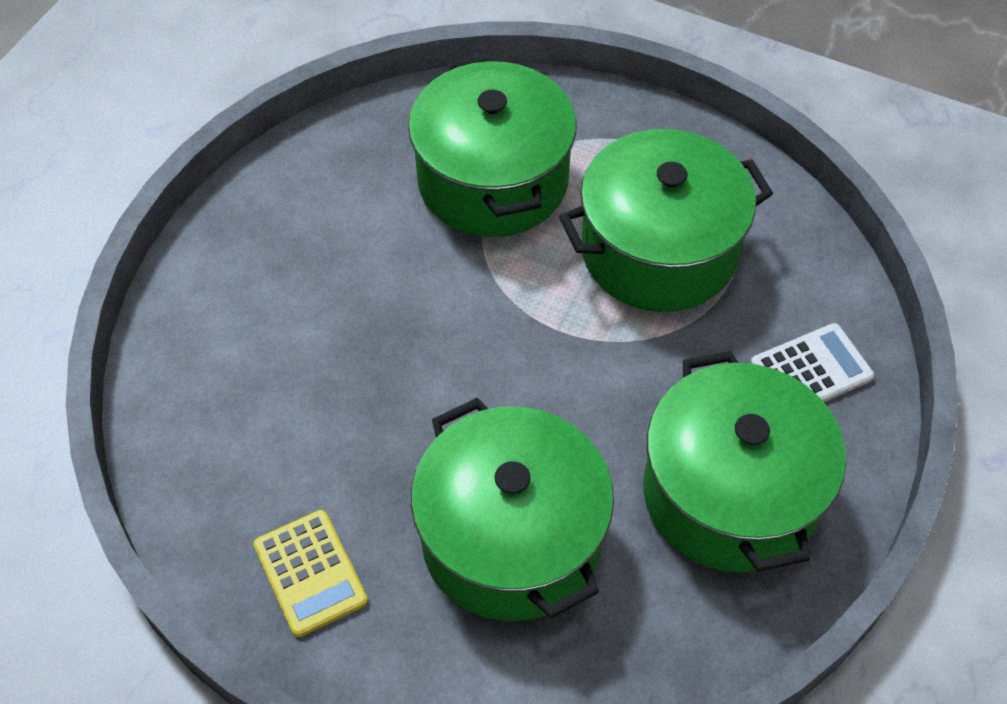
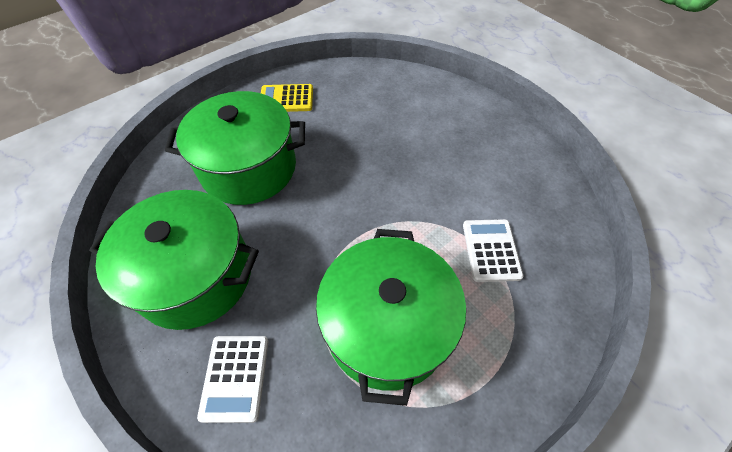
camera: 115 degrees right, 0 degrees up
(493, 180) = (491, 250): green pot -> white calculator

